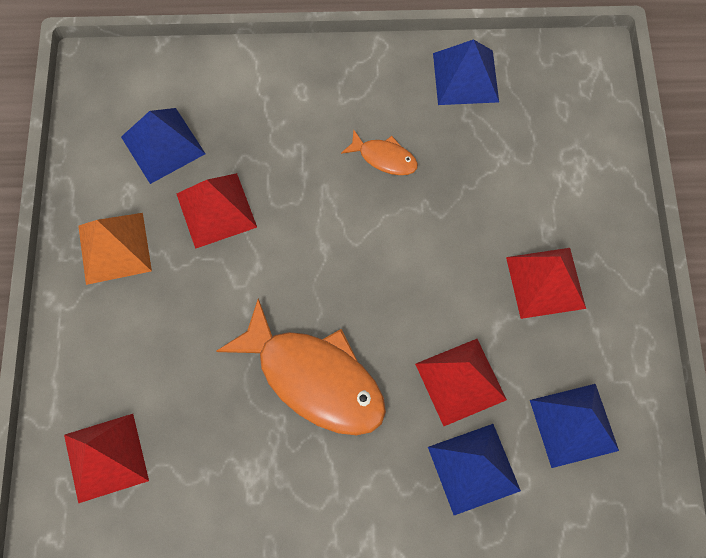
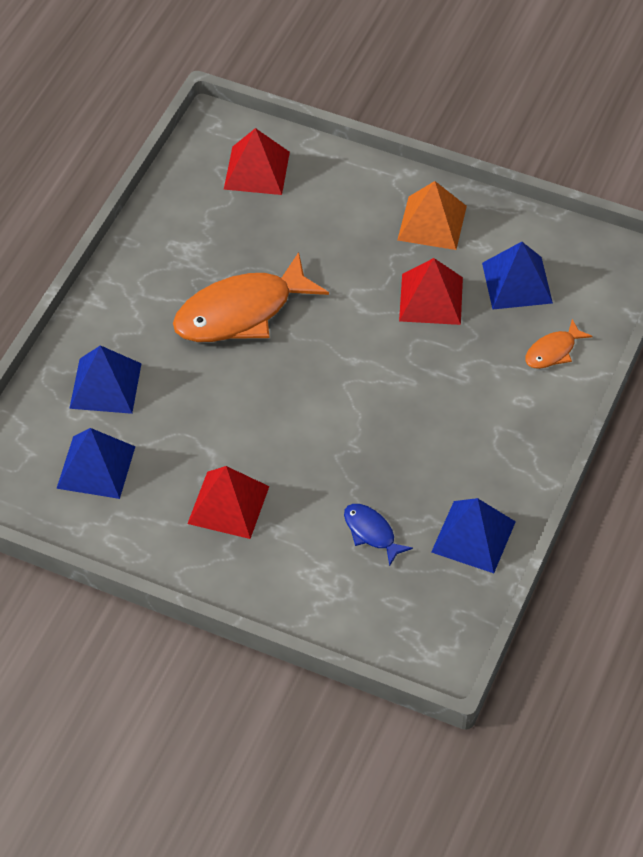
camera: 115 degrees right, 15 degrees down
(384, 158) = (418, 436): orange fish -> orange fish (553, 351)
(460, 381) = (179, 406): red pyramid -> none
(506, 153) = (371, 533): none -> blue fish

